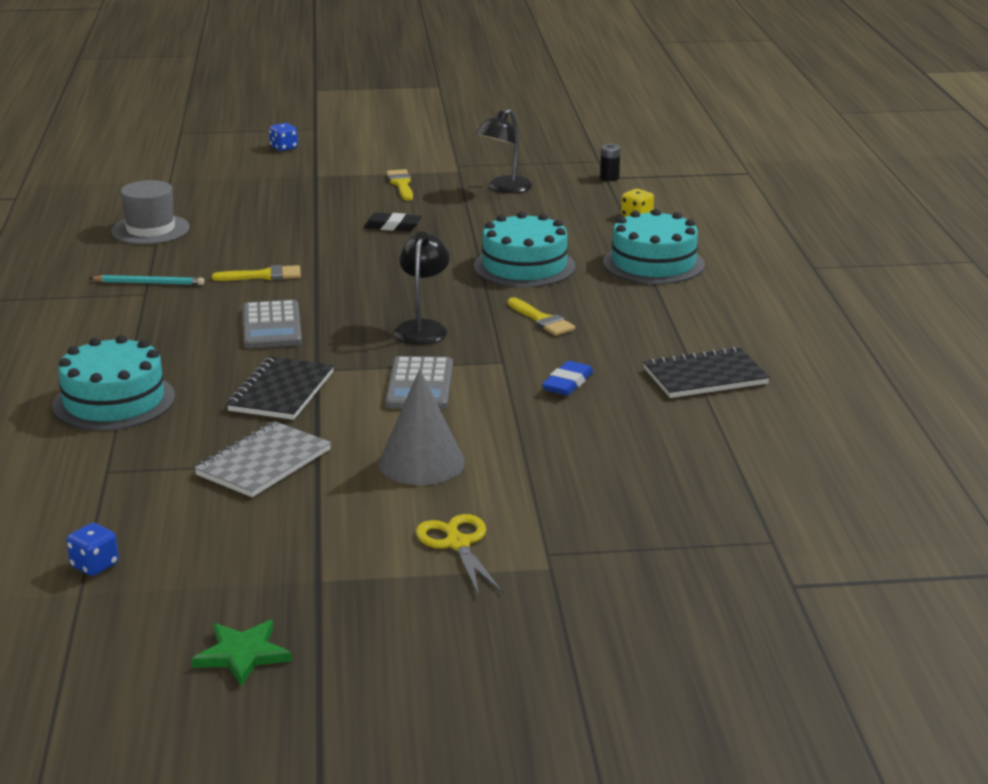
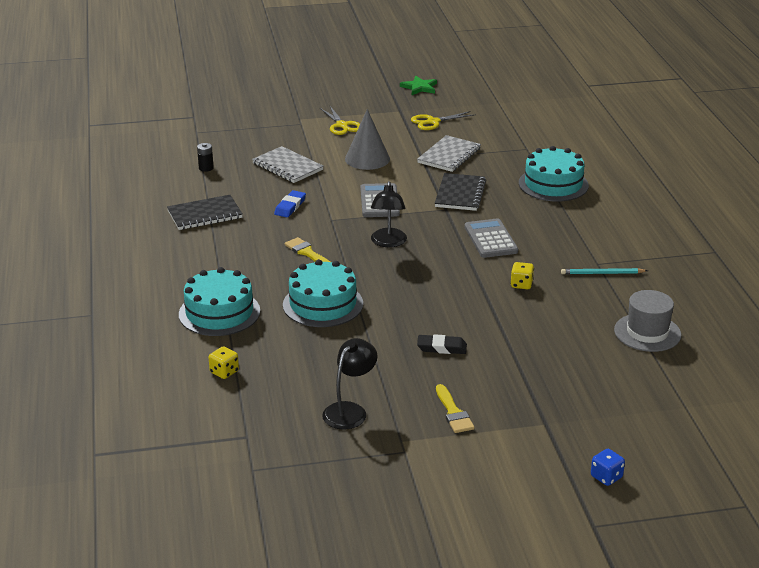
camera: 175 degrees right, 5 degrees up
(94, 565) = (500, 112): blue dice -> none
(258, 544) = (433, 122): none -> yellow scissors
(264, 276) = (521, 285): yellow brush -> yellow dice
(573, 453) = (287, 166): none -> grey notebook
(609, 178) = (243, 436): black battery -> black battery (206, 168)

